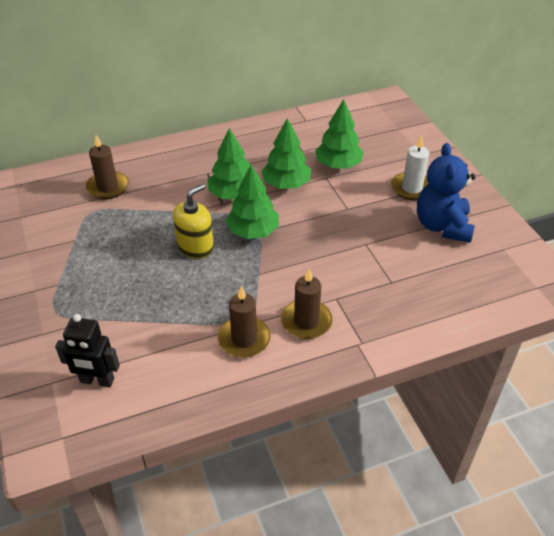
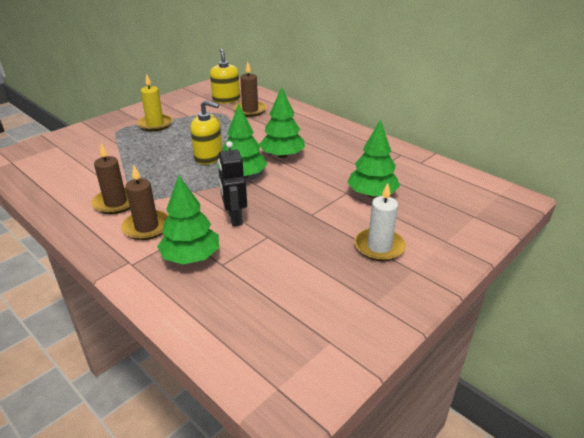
camera: 65 degrees right, 10 degrees down
(58, 198) = (226, 99): none -> yellow soap dispenser
(72, 274) = (155, 124): none -> yellow candle
(97, 381) = (60, 159): black robot -> black robot (235, 218)
(286, 184) = (317, 175): green tree -> green tree (191, 257)
(442, 226) = (333, 282): blue teddy bear -> none

